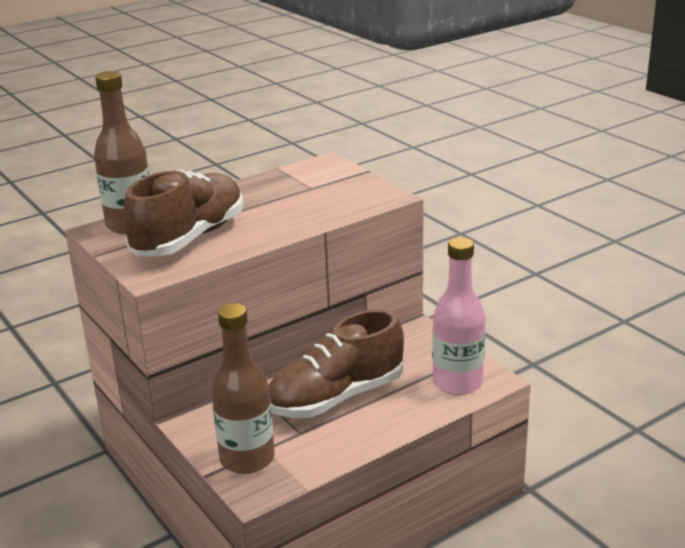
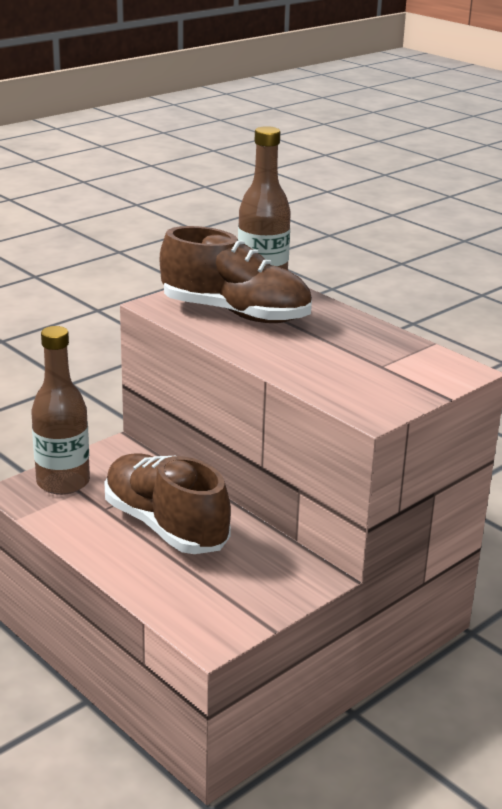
camera: 80 degrees right, 0 degrees up
(457, 383) = (200, 610): pink bottle -> none

